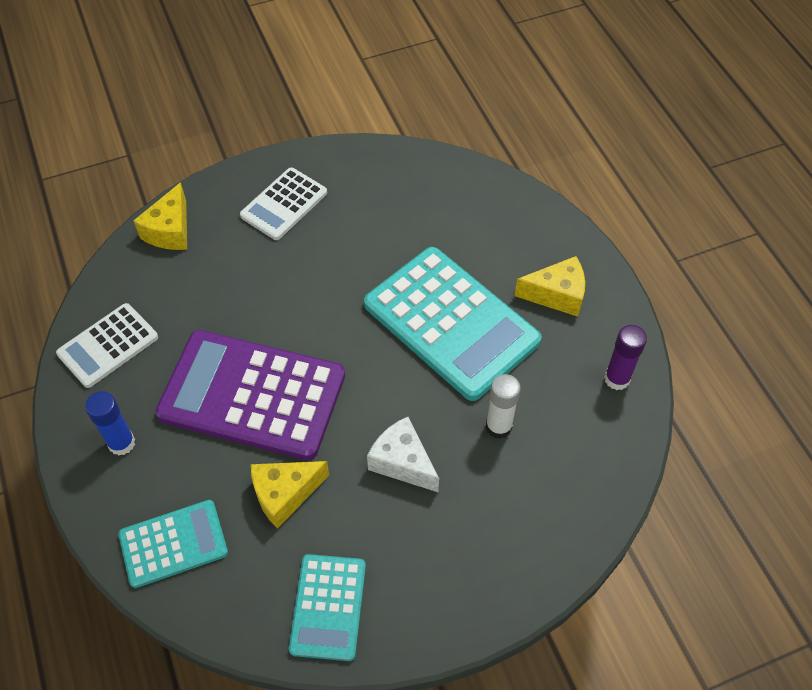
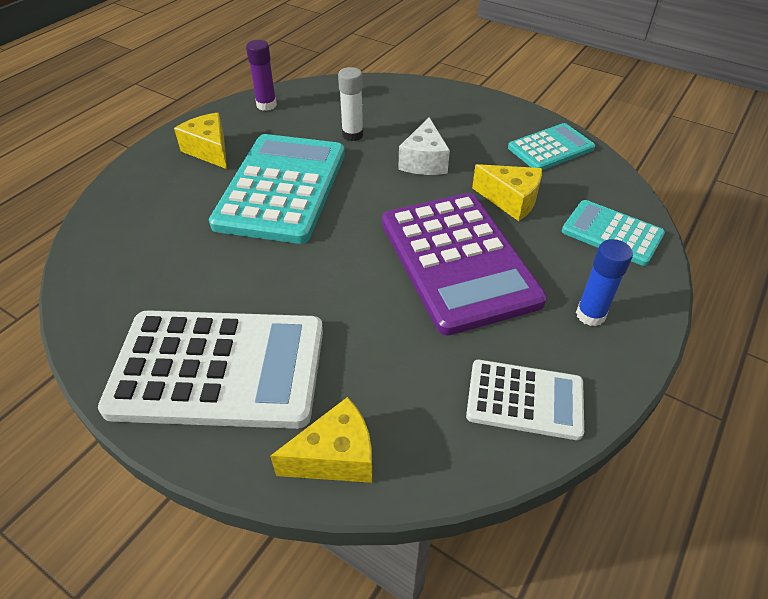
camera: 125 degrees left, 10 degrees down
(284, 204) = (218, 369): white calculator -> white calculator, size x1.85

